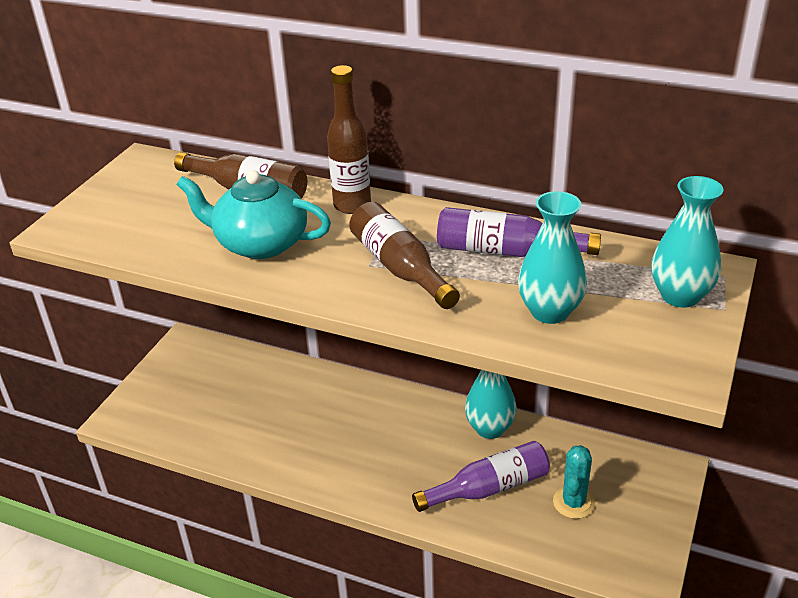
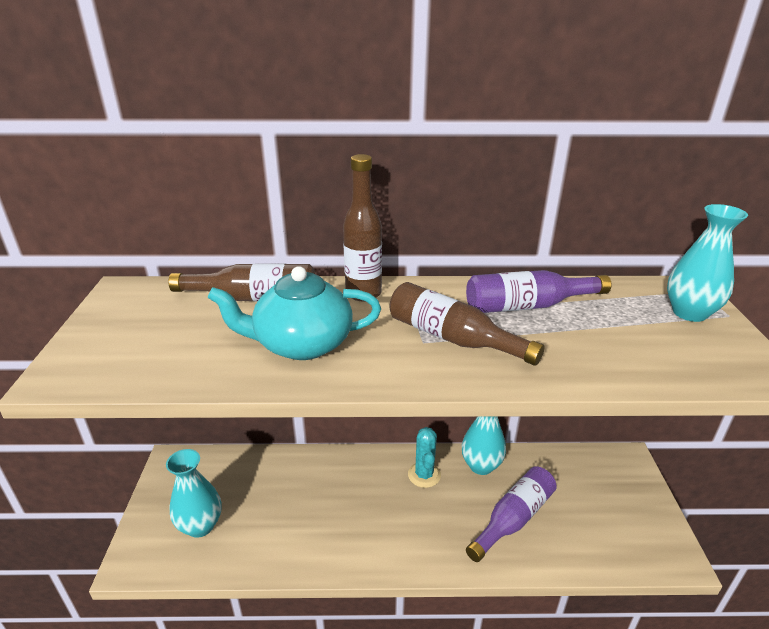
camera: 25 degrees left, 5 degrees down
(549, 312) = (612, 348): turquoise vase -> turquoise vase (200, 525)
(573, 503) = (583, 509): turquoise cactus -> turquoise cactus (424, 475)

